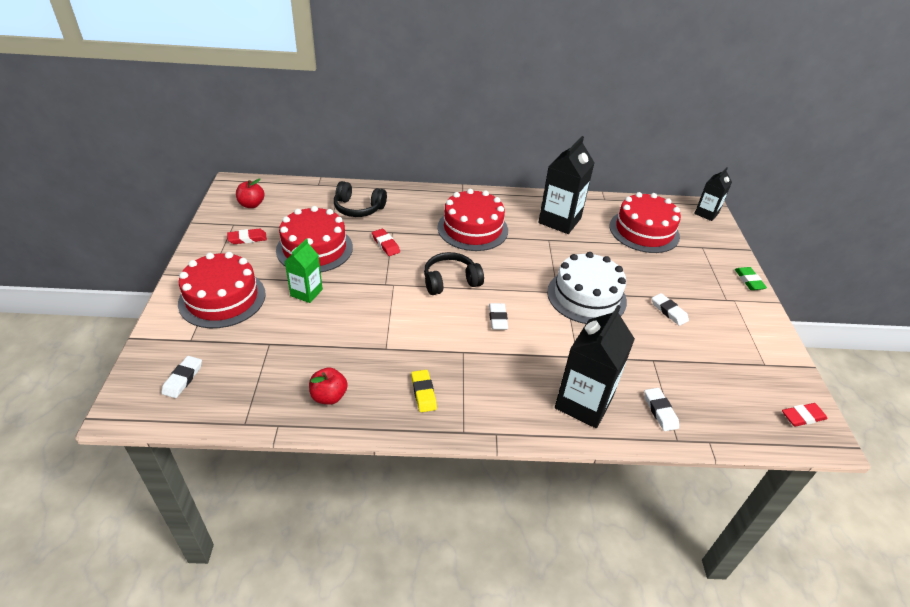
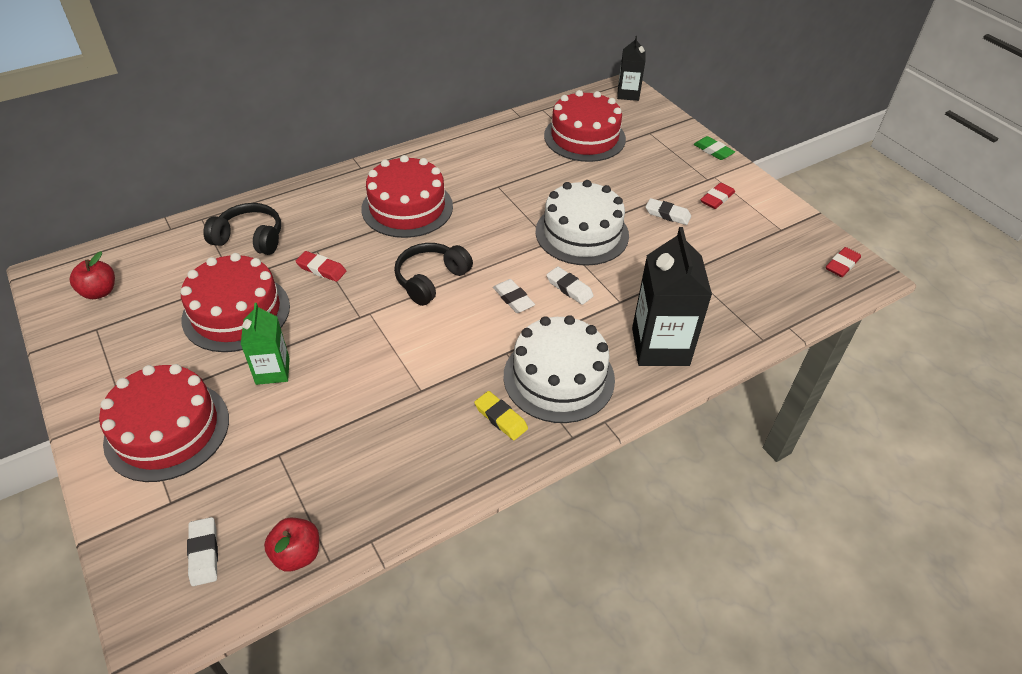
camera: 30 degrees left, 5 degrees up
(247, 239) = (133, 339): red eraser -> red eraser (717, 198)
(329, 396) = (402, 477): red apple -> red apple (297, 554)
(358, 208) = (250, 238): black headphones -> black headphones turned 150 degrees counterclockwise
(487, 386) = (559, 377): none -> white cake
(559, 220) = (493, 159): black carton -> none
(660, 411) = (730, 319): white eraser -> white eraser (569, 288)

